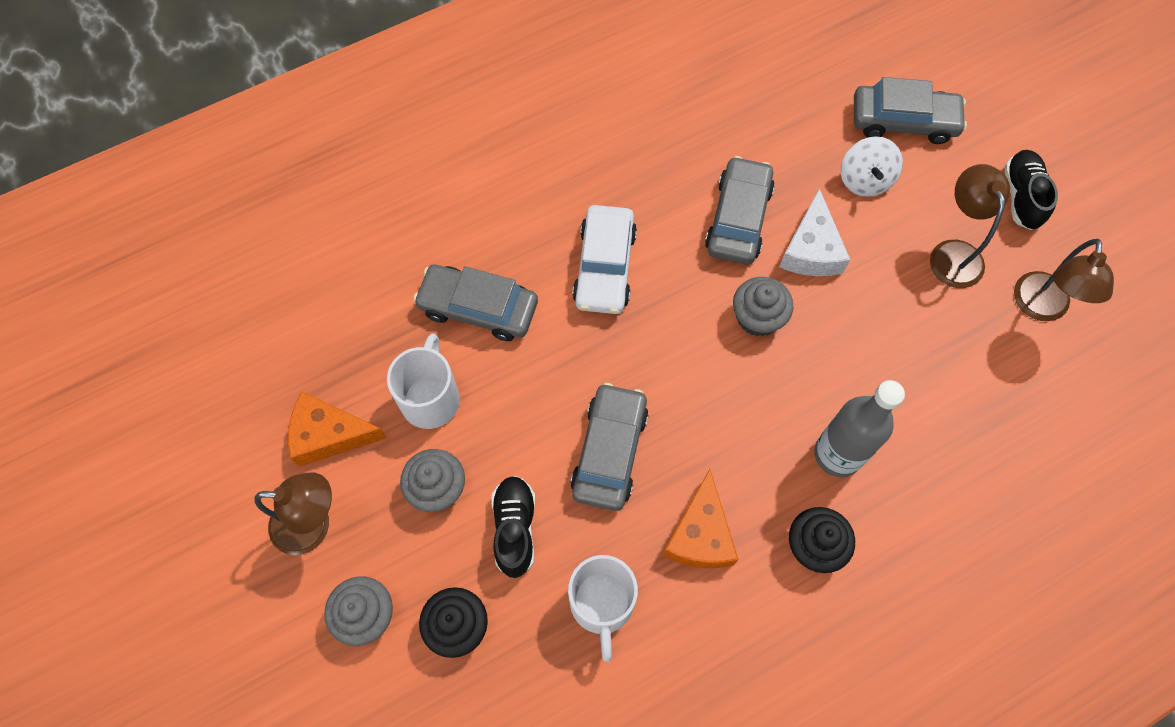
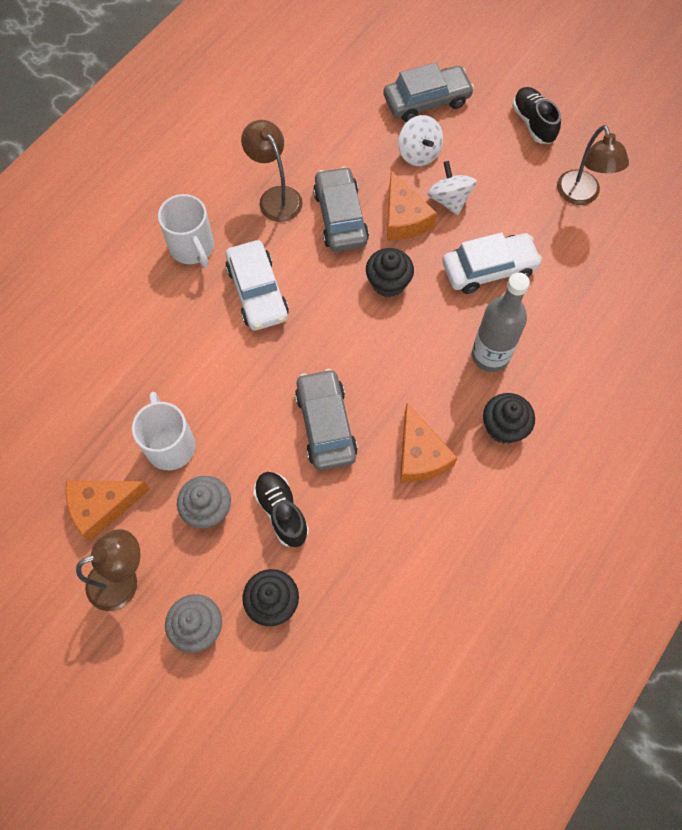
camera: 25 degrees left, 0 degrees up
(478, 308) = (174, 362): grey car -> none
(602, 605) = (373, 537): white mug -> white mug (192, 248)
(757, 317) = (388, 282): grey cupcake -> black cupcake
(811, 249) = (404, 218): white cheese -> orange cheese
(875, 249) = (449, 200): none -> white spinning top
(884, 350) = (489, 269): none -> white car
(953, 253) = (504, 181): brown lamp -> brown lamp (275, 197)

